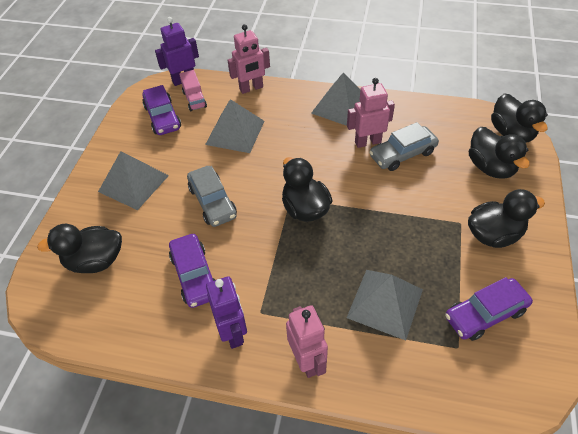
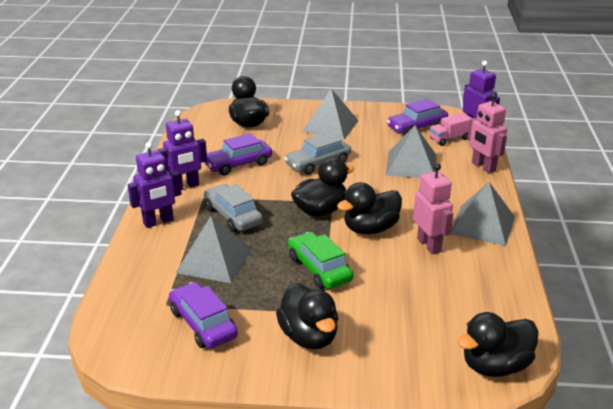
camera: 80 degrees right, 20 degrees down
(307, 360) = (158, 222): pink robot -> purple robot
(400, 218) = (319, 269): none -> green car
(402, 154) = (418, 270): grey car -> grey car (233, 216)
(490, 167) = (420, 341): black duck -> black duck (370, 229)

